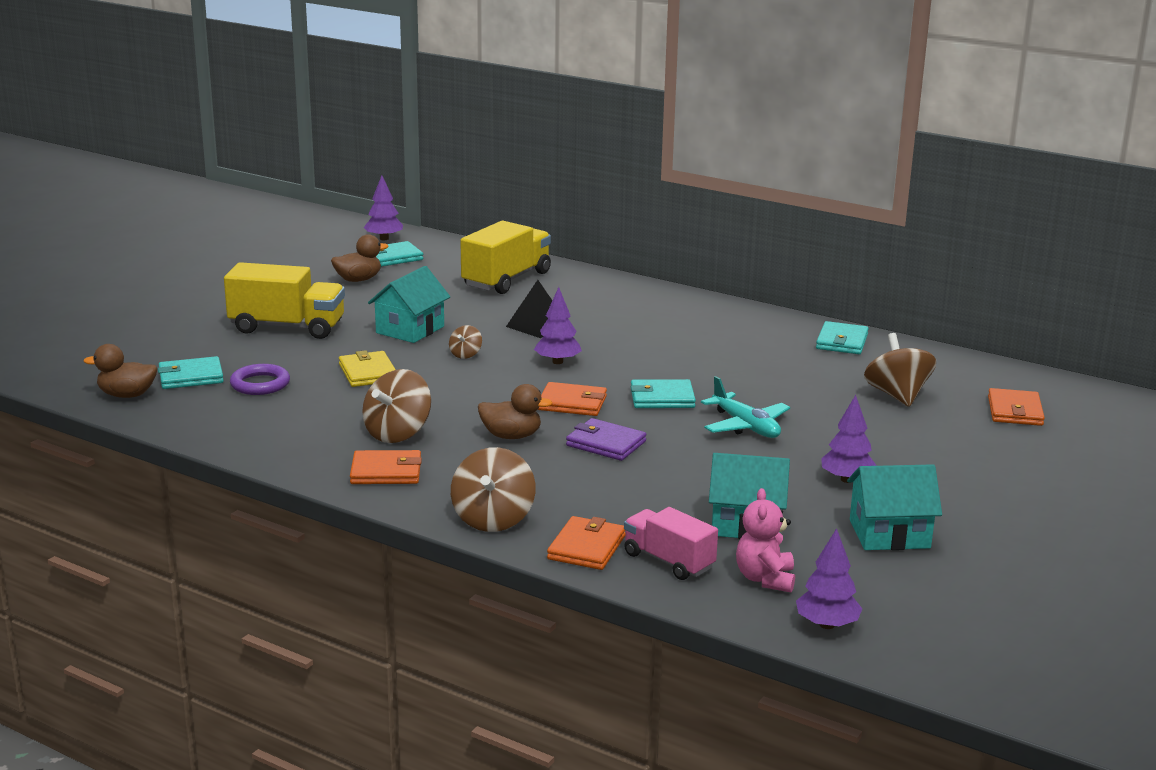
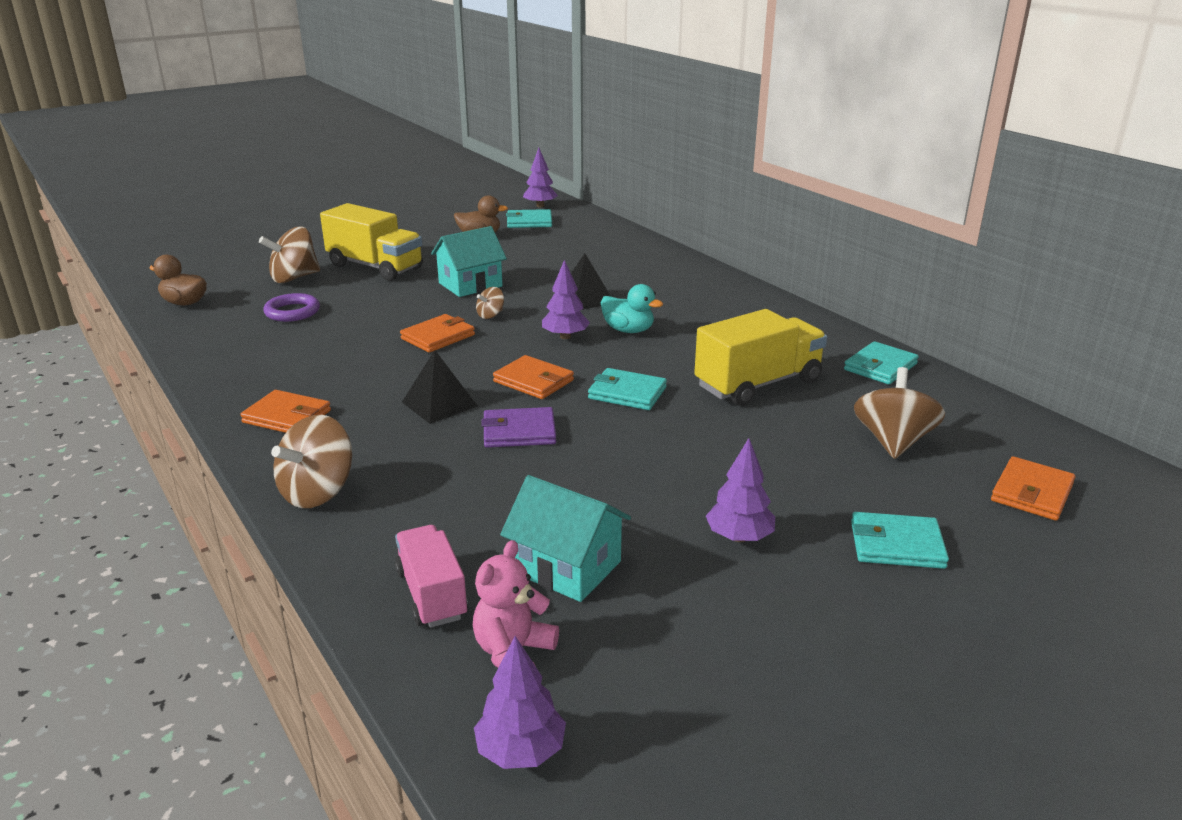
camera: 25 degrees right, 5 degrees up
(191, 377) = (250, 296): turquoise wallet -> turquoise wallet (896, 545)
(368, 373) = (389, 317): yellow wallet -> none
(397, 433) = (343, 380): brown spinning top -> brown spinning top (294, 278)
(506, 280) = (603, 253): yellow truck -> yellow truck (758, 384)
(511, 436) = (439, 404): brown duck -> black pyramid
(587, 547) = (367, 551): orange wallet -> orange wallet (438, 337)
(606, 443) = (519, 431): purple wallet -> purple wallet turned 60 degrees counterclockwise
(608, 347) = (628, 330): none -> turquoise duck
(746, 426) = (684, 443): turquoise plane -> none
(889, 534) = (726, 629): turquoise house -> none

